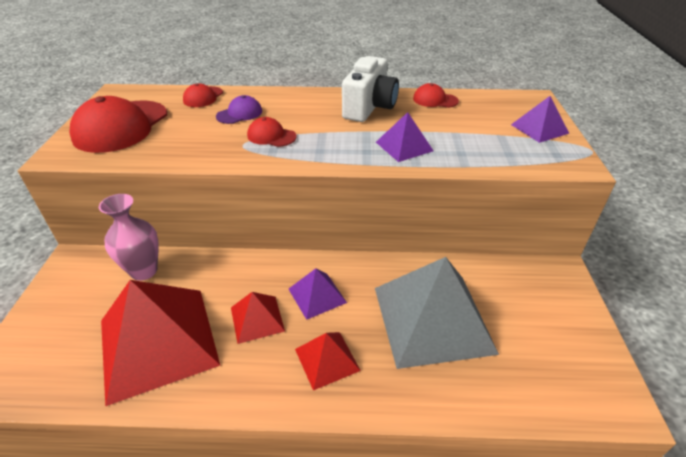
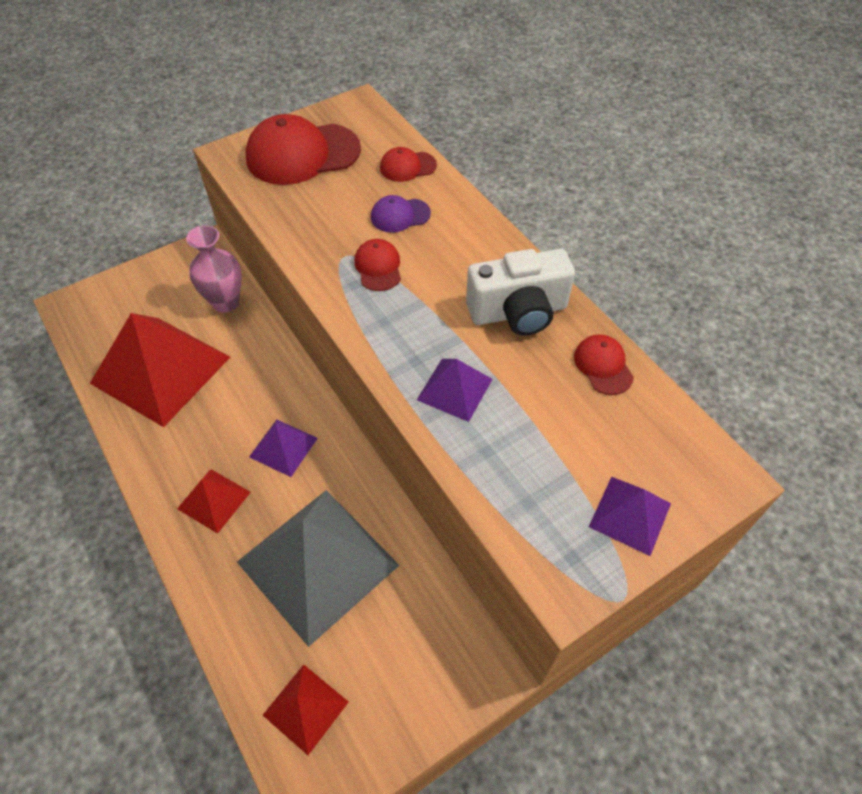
camera: 55 degrees right, 15 degrees up
(239, 114) = (400, 215): purple cap -> purple cap turned 150 degrees clockwise
(257, 319) = (226, 419): red pyramid -> red pyramid (305, 708)

